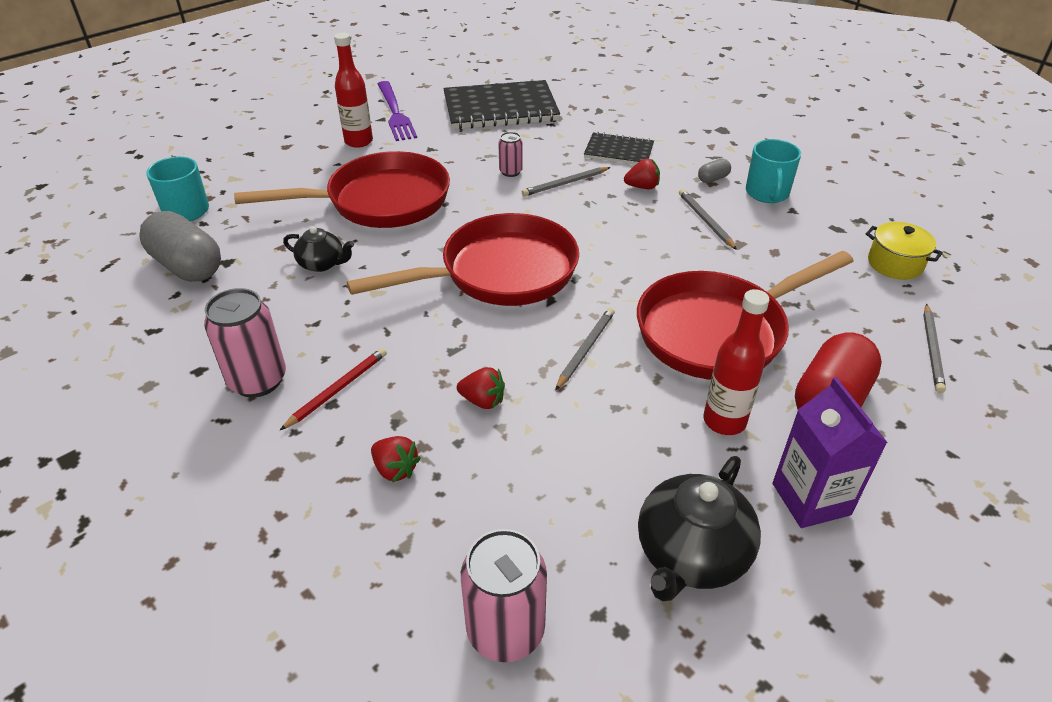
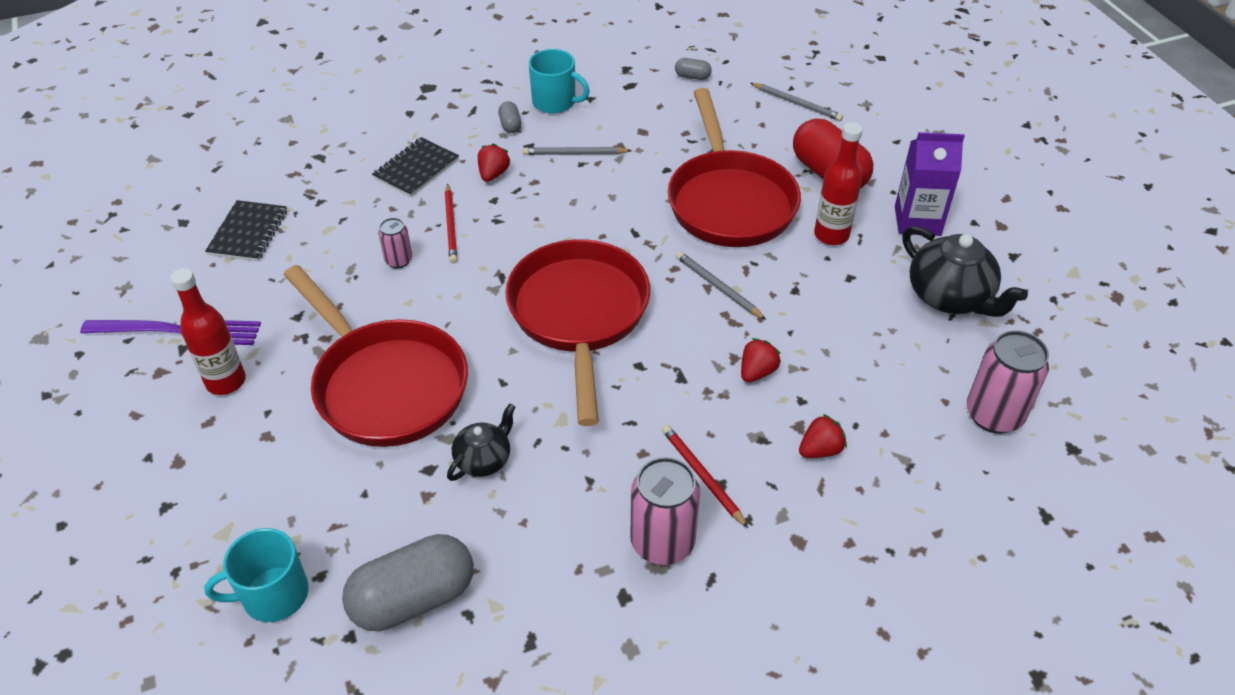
camera: 70 degrees left, 5 degrees up
(380, 201) = (386, 385): red pan -> red pan turned 135 degrees clockwise
(500, 108) = (248, 233): black notebook -> black notebook, size x0.55
(565, 184) = (451, 225): grey pencil -> red pencil
(895, 264) = (692, 77): yellow pot -> grey capsule

